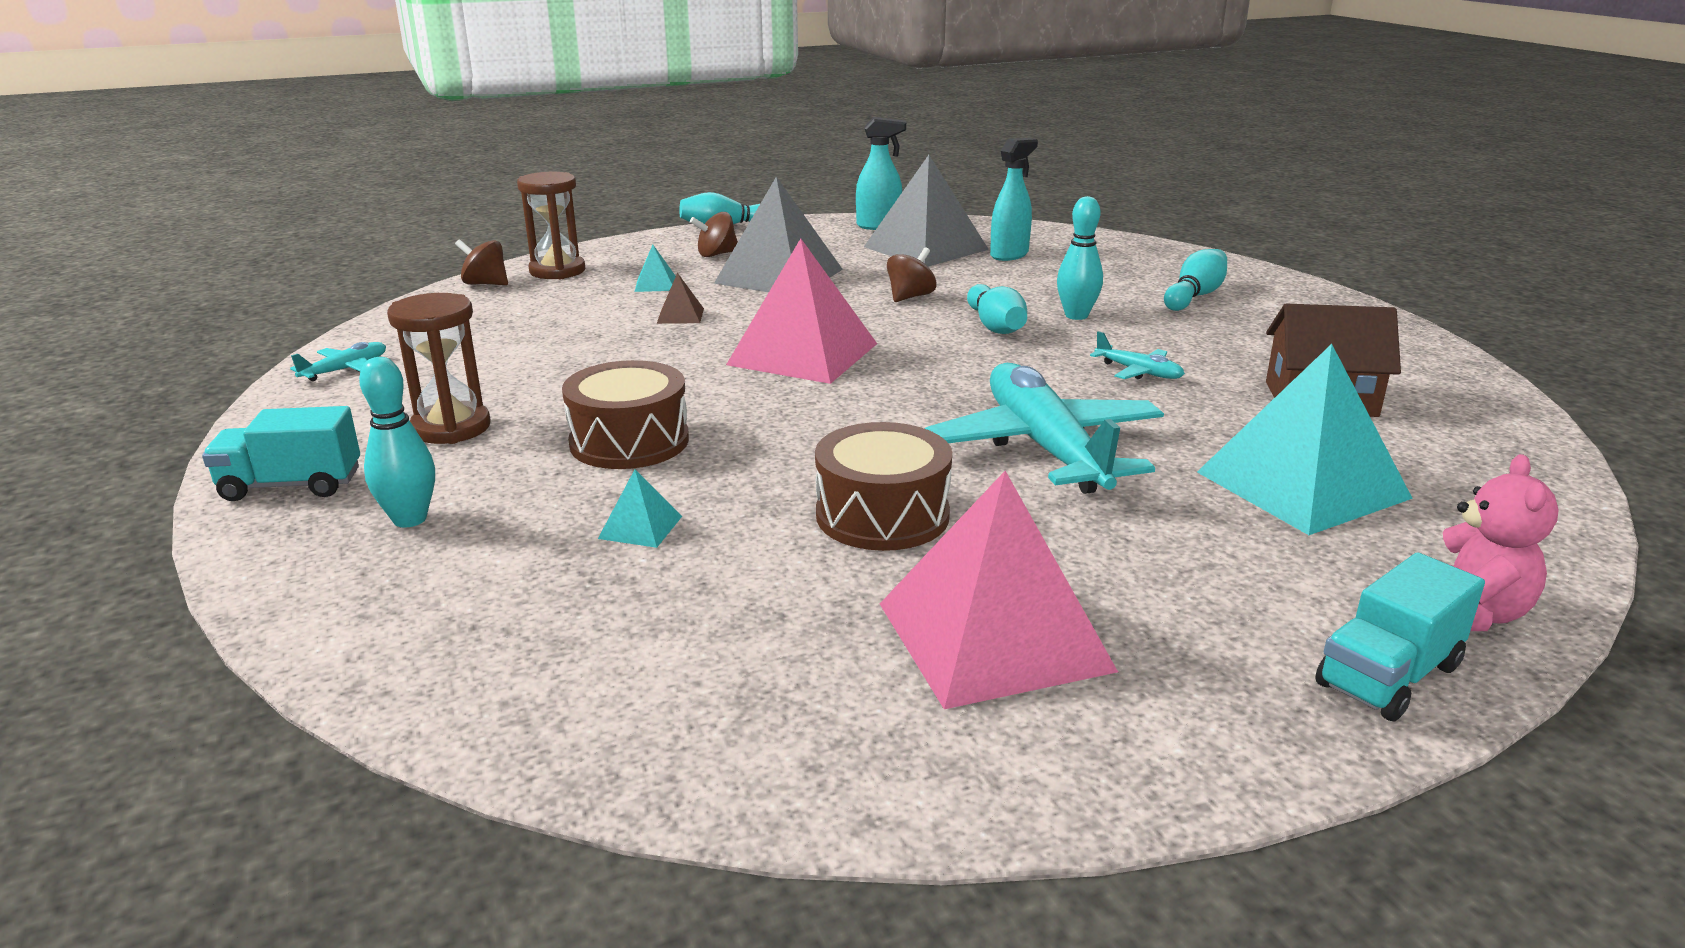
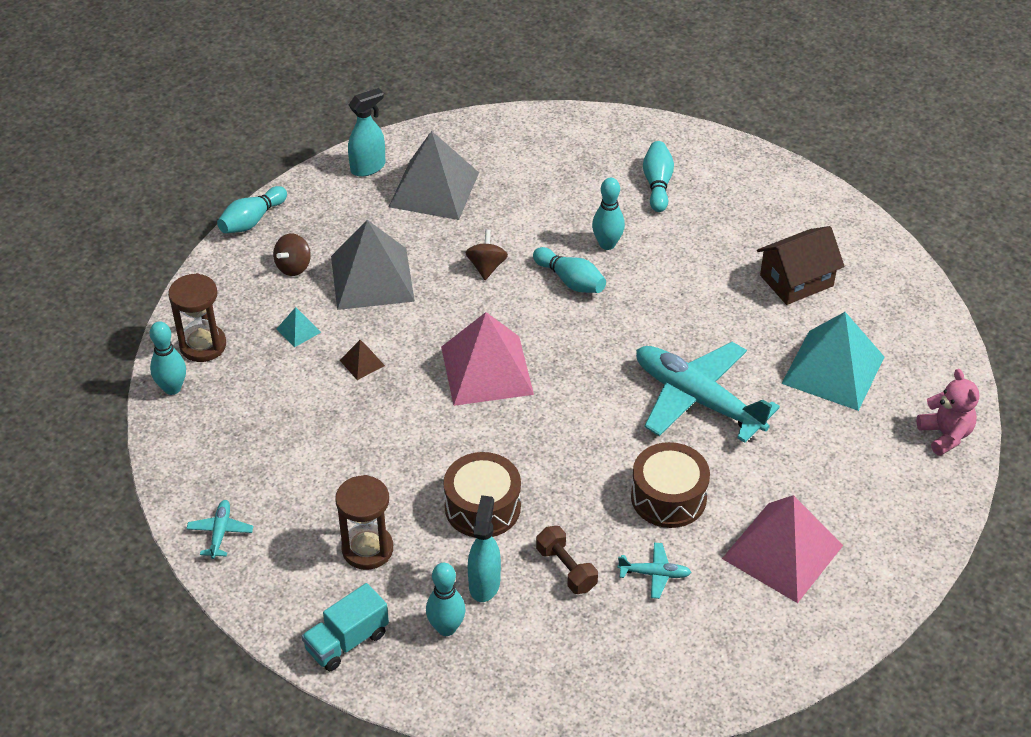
camera: 35 degrees left, 20 degrees up
(485, 284) = (172, 388): brown spinning top -> turquoise bowling pin
(640, 527) = (566, 569): turquoise pyramid -> brown dumbbell
(1009, 255) = (500, 175): turquoise spray bottle -> turquoise spray bottle (484, 583)
(1138, 372) = (689, 297): turquoise plane -> turquoise plane (654, 574)
(1388, 676) = (936, 491): turquoise truck -> none

